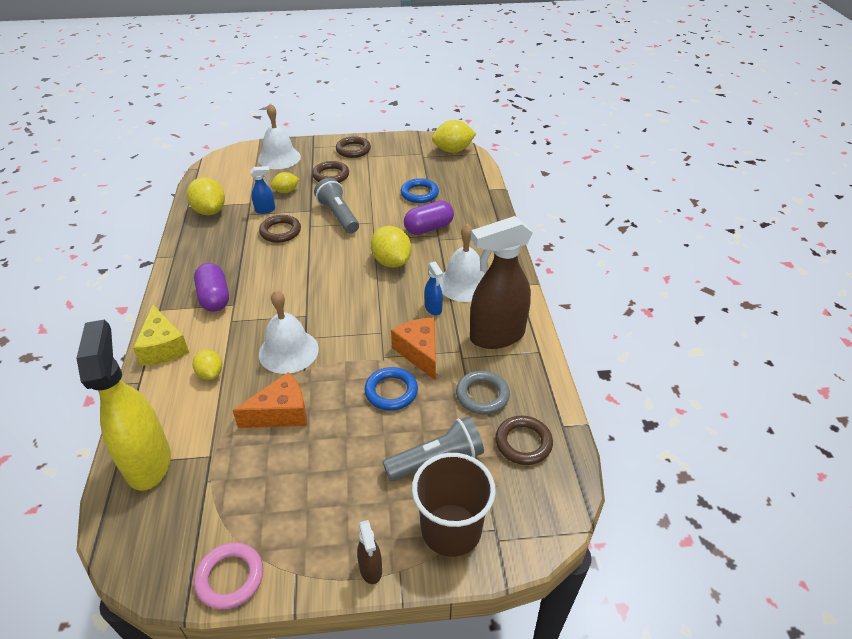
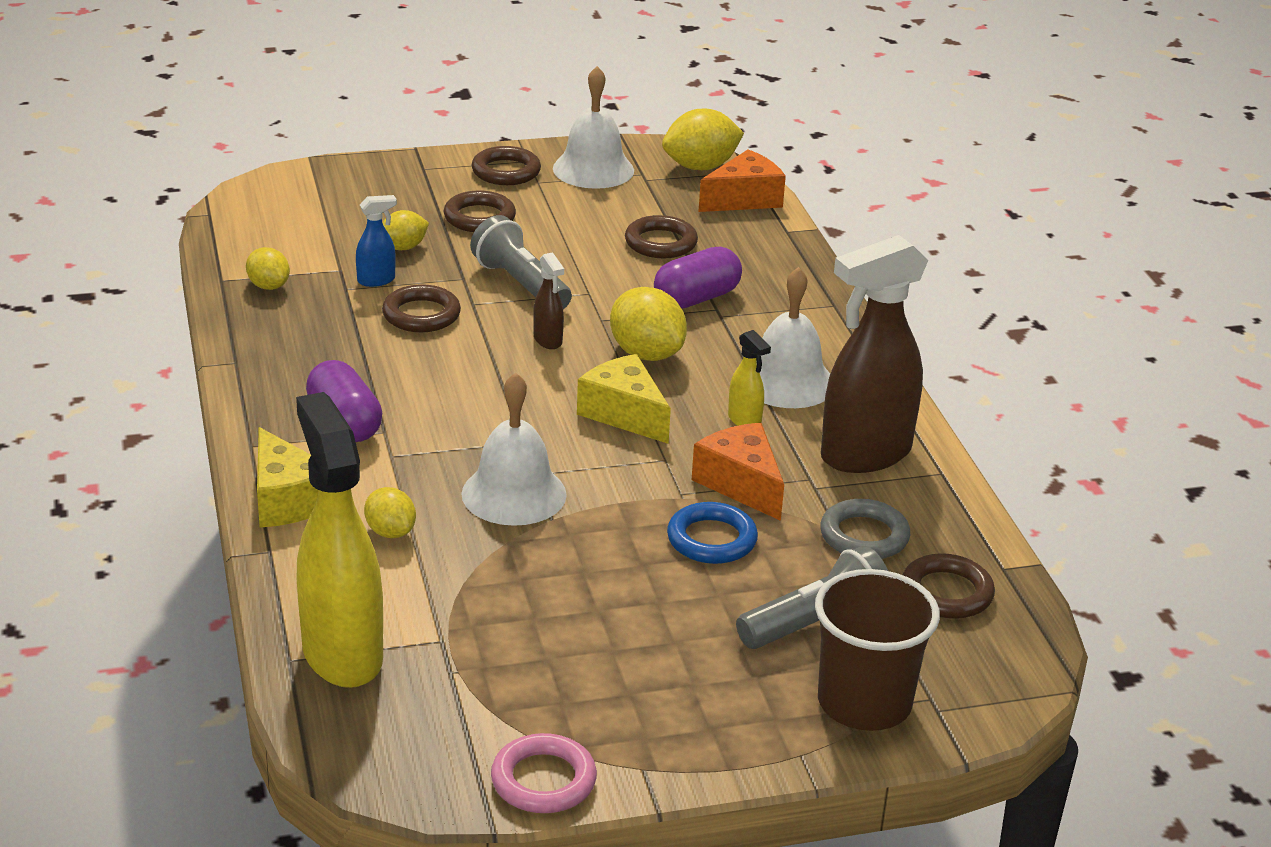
camera: 10 degrees left, 10 degrees down
(209, 211) = (268, 286): yellow lemon -> yellow lemon, size x0.60
(279, 158) = (364, 190): white bell -> white bell (593, 169)
(281, 413) = (537, 578): orange cheese -> orange cheese (744, 199)
(367, 300) = (624, 414): none -> yellow cheese
(370, 569) = (756, 755): brown spray bottle -> brown spray bottle (548, 340)
(419, 194) = (660, 243): blue ring -> brown ring
(433, 308) = (744, 421): blue spray bottle -> yellow spray bottle

